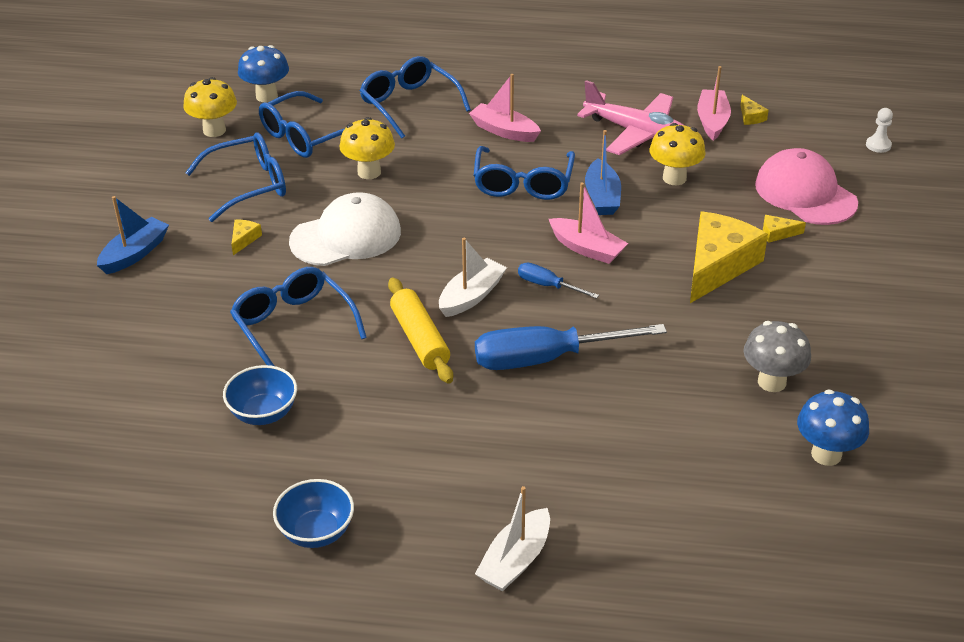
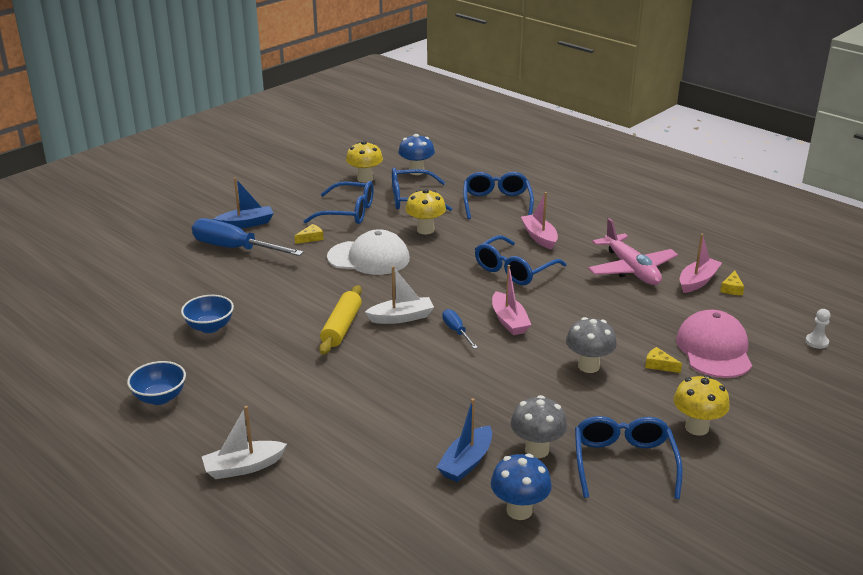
camera: 35 degrees right, 10 degrees down
(294, 327) = (281, 292): blue glasses -> blue glasses (624, 463)
(546, 359) = (402, 370): blue screwdriver -> blue screwdriver (235, 248)
(602, 197) = (558, 296): blue boat -> blue boat (466, 462)
(674, 178) = (624, 304): yellow mushroom -> yellow mushroom (696, 428)
(718, 265) = (588, 366): yellow cheese -> grey mushroom

